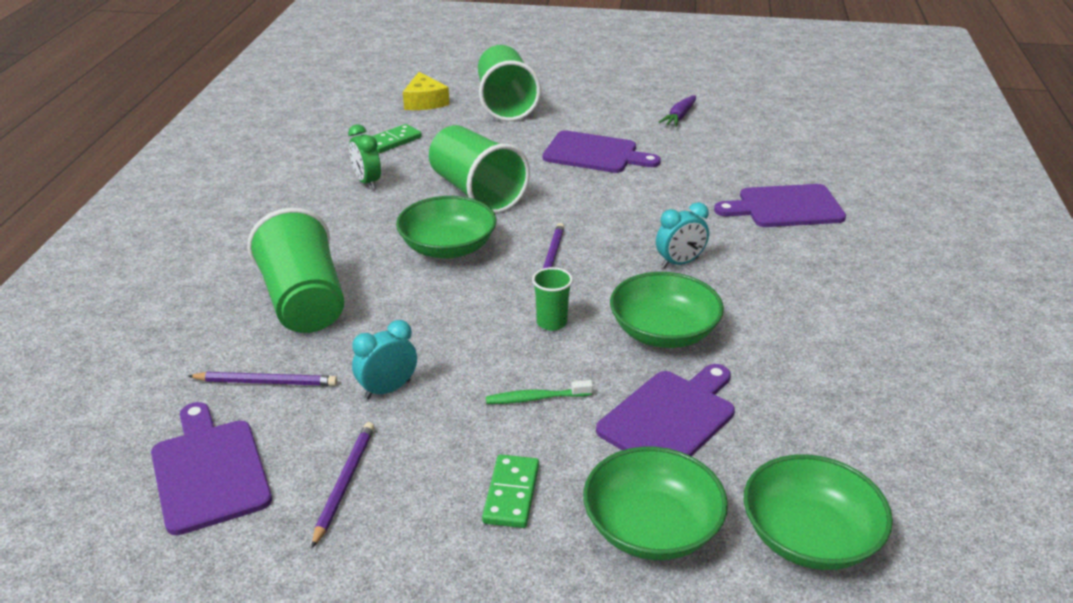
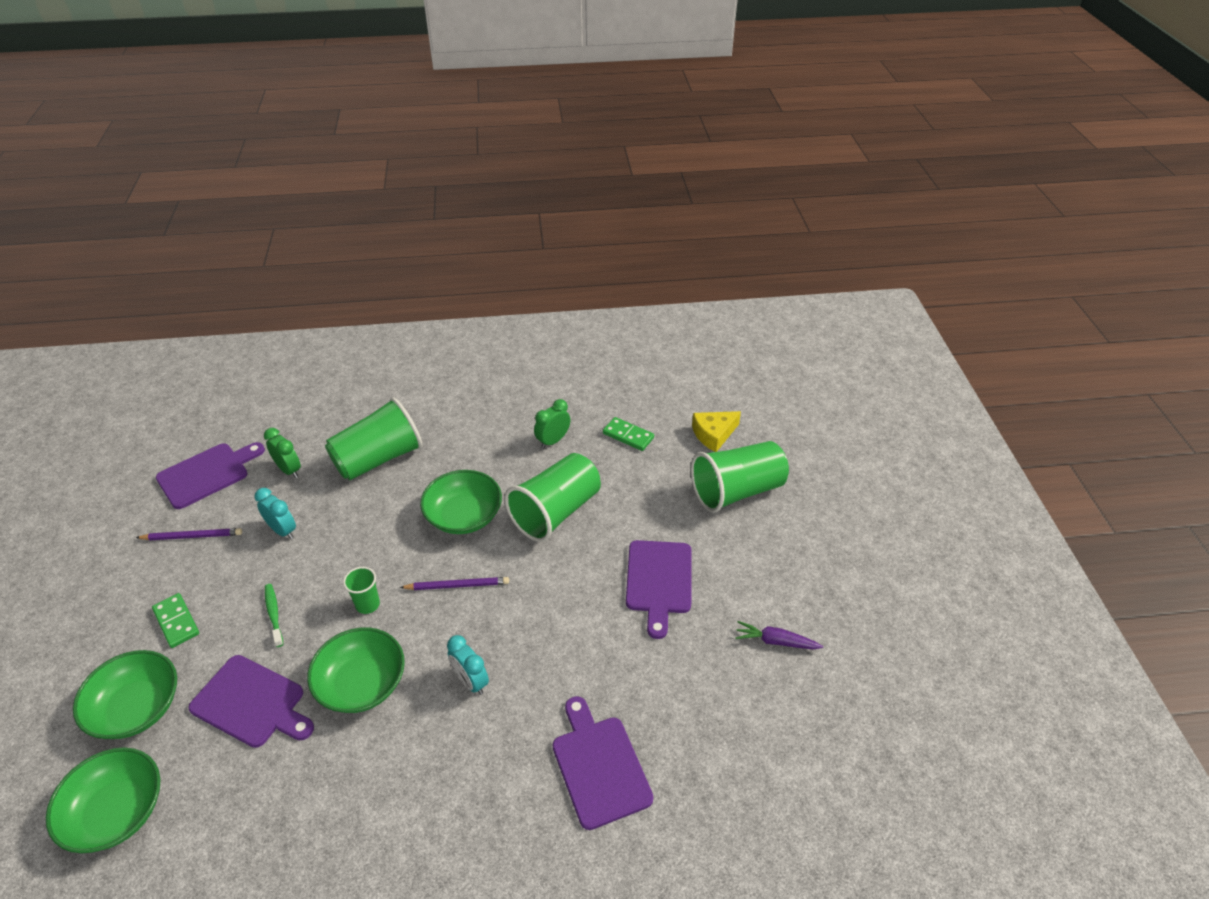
camera: 75 degrees right, 10 degrees up
(266, 382) = (289, 470): purple pencil -> green clock
(511, 494) = (176, 622): green domino -> green domino turned 60 degrees clockwise

